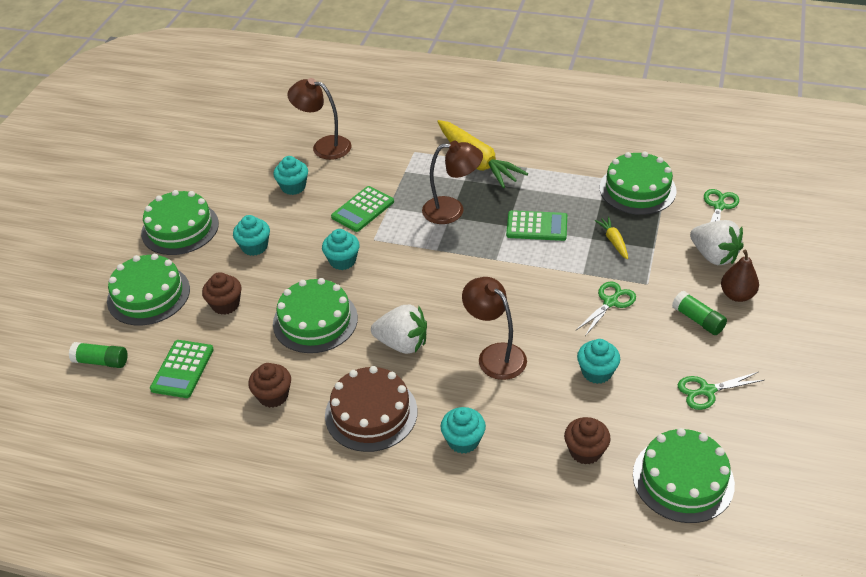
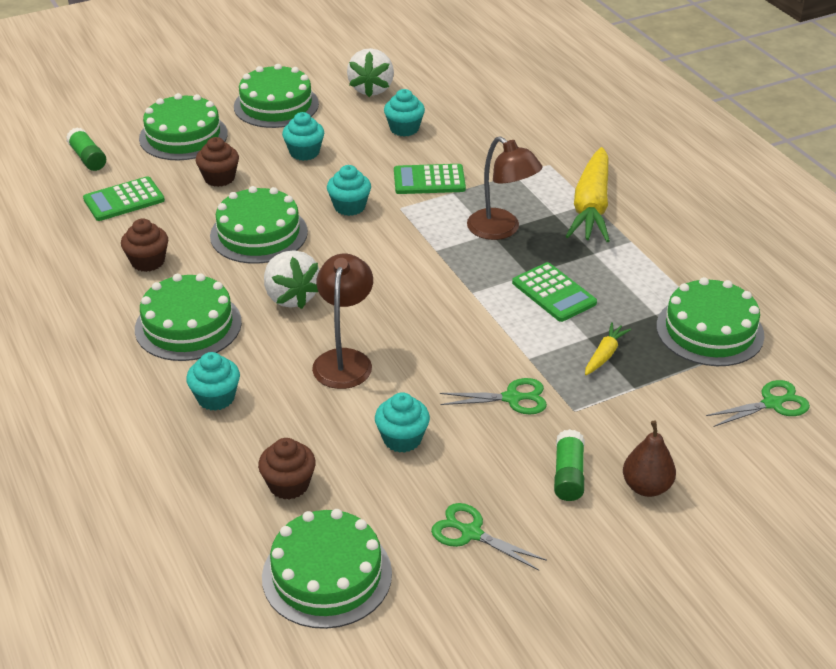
camera: 45 degrees right, 5 degrees down
(324, 146) = (480, 113): brown lamp -> none
(371, 413) = (188, 325): brown cake -> green cake
(713, 256) = (684, 439): white strawberry -> white strawberry (371, 89)

